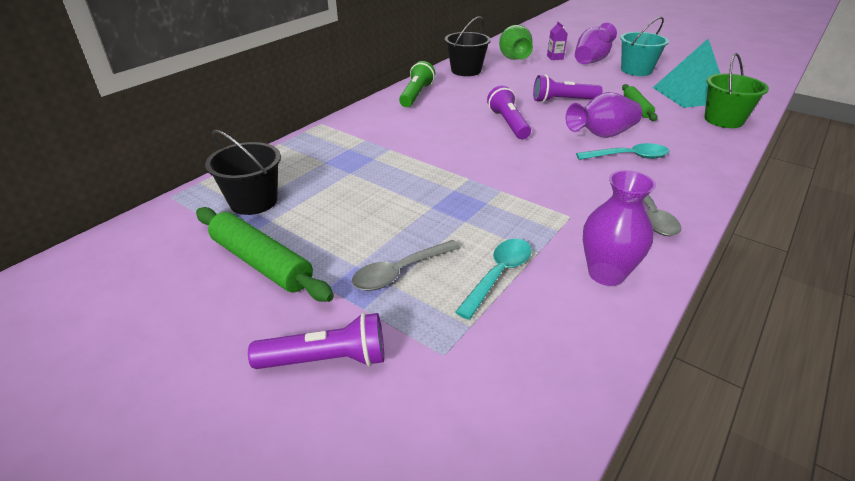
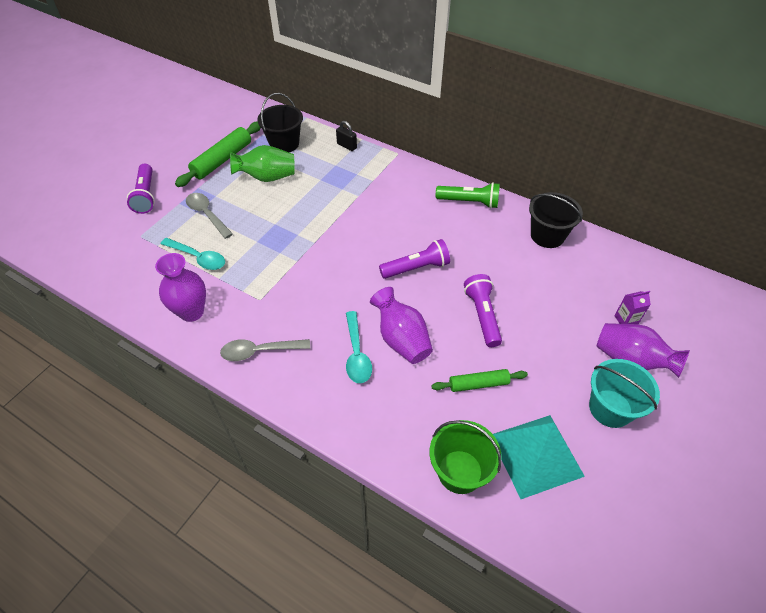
camera: 85 degrees right, 15 degrees up
(288, 153) = (347, 146): none -> black padlock
(514, 58) = (604, 278): green vase -> green vase (267, 177)

